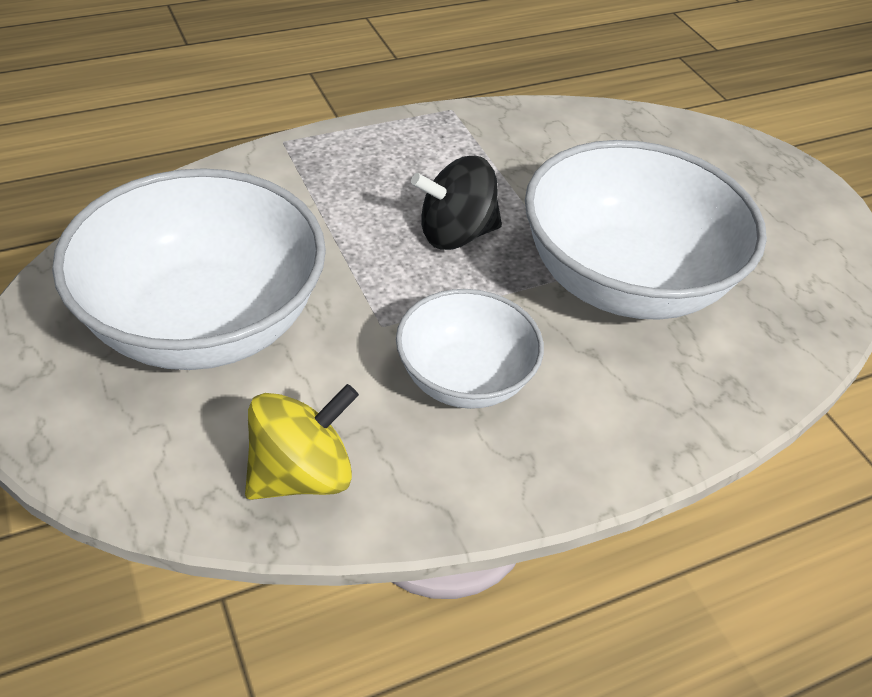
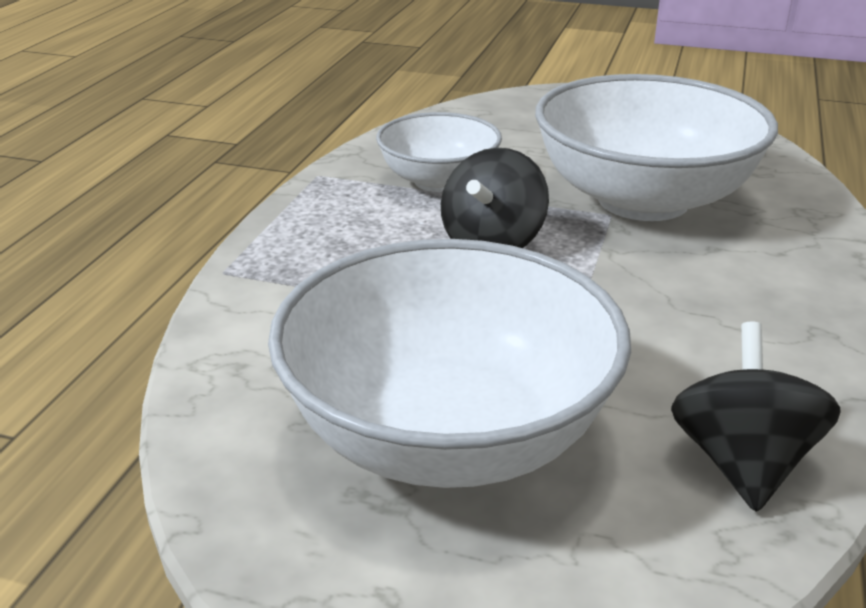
camera: 45 degrees left, 15 degrees down
(301, 474) = (742, 463): yellow spinning top -> black spinning top
(464, 378) = (689, 318): white bowl -> white bowl (438, 181)

